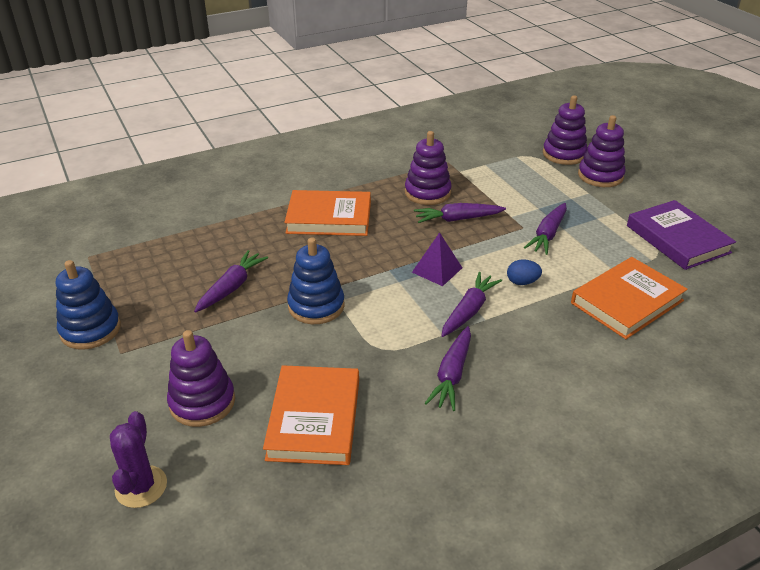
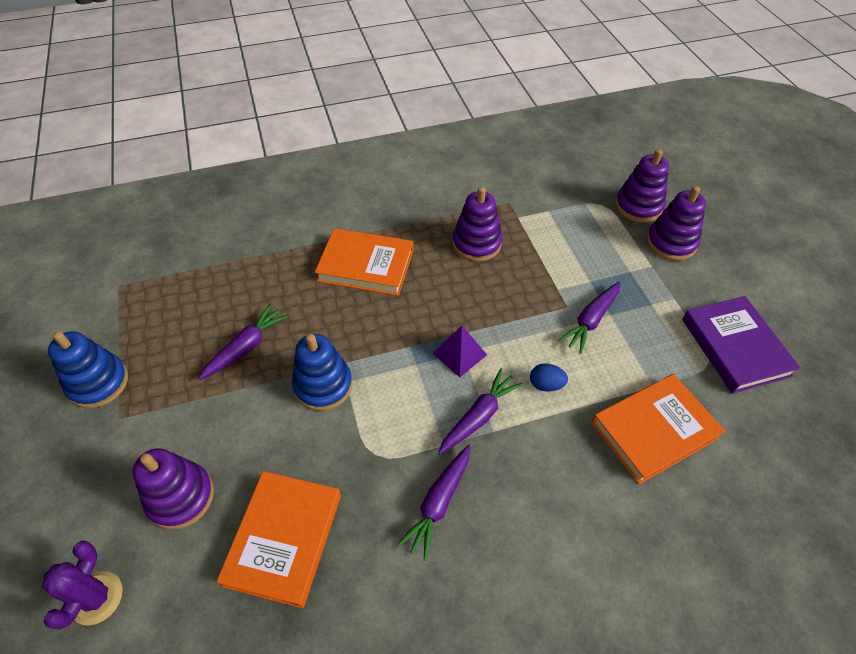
camera: 10 degrees right, 15 degrees up
(457, 219) = (499, 285): purple carrot -> none

